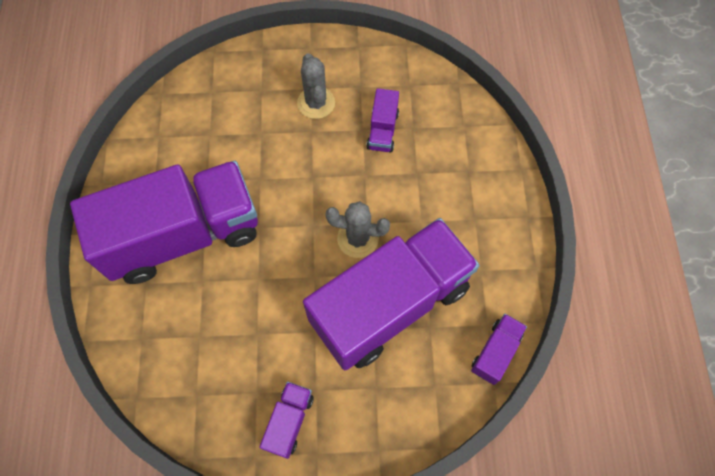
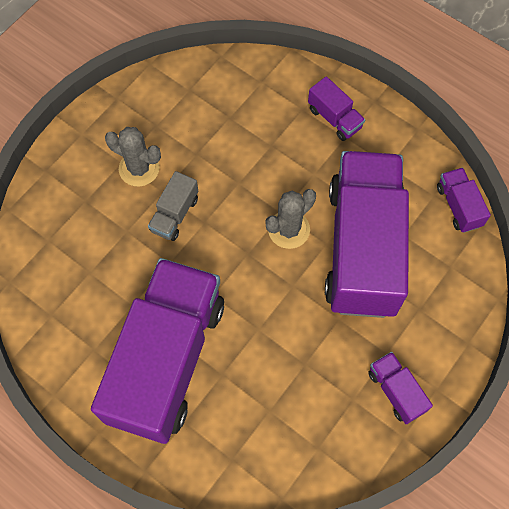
camera: 50 degrees left, 0 degrees up
(301, 153) = (174, 214): none -> grey truck
(382, 130) = (211, 140): purple truck -> purple truck (334, 118)

